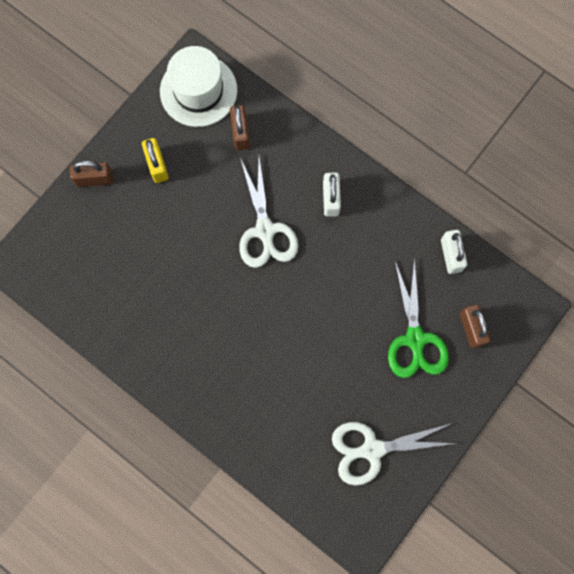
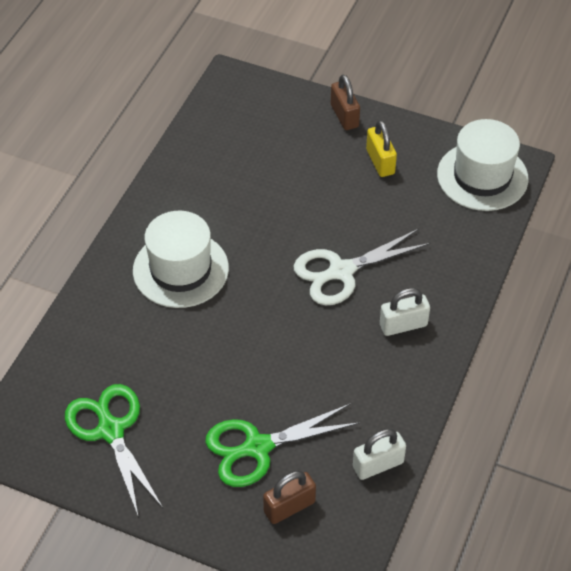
camera: 75 degrees right, 25 degrees down
(157, 165) = (380, 162): yellow padlock -> yellow padlock turned 75 degrees counterclockwise
(226, 359) = (180, 269): none -> white hat
(240, 133) = (448, 224): brown padlock -> none
(372, 450) = (110, 430): white scissors -> green scissors

